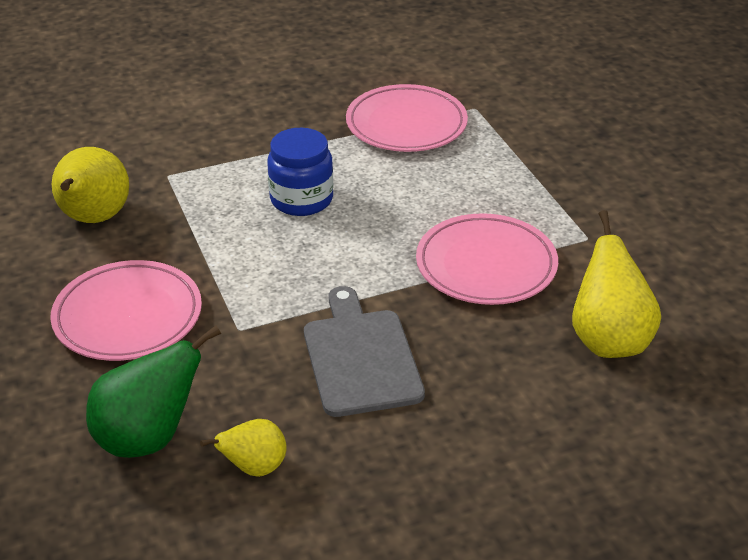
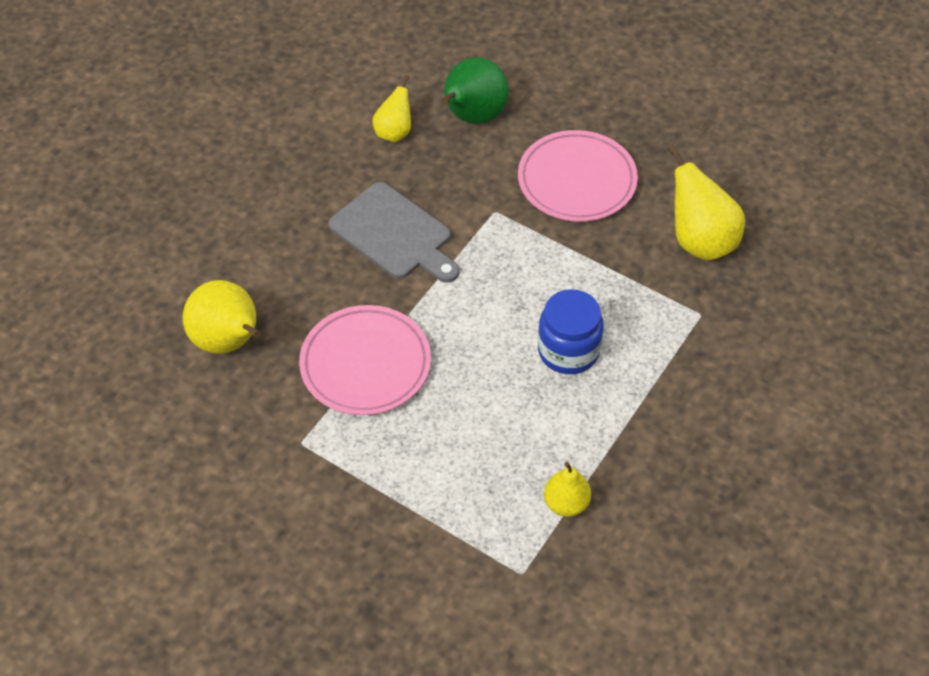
camera: 145 degrees right, 15 degrees up
(406, 124) = (566, 503): pink plate -> yellow pear

